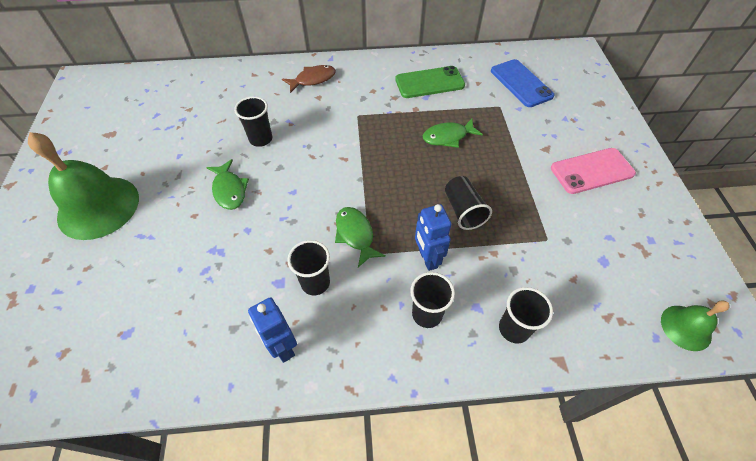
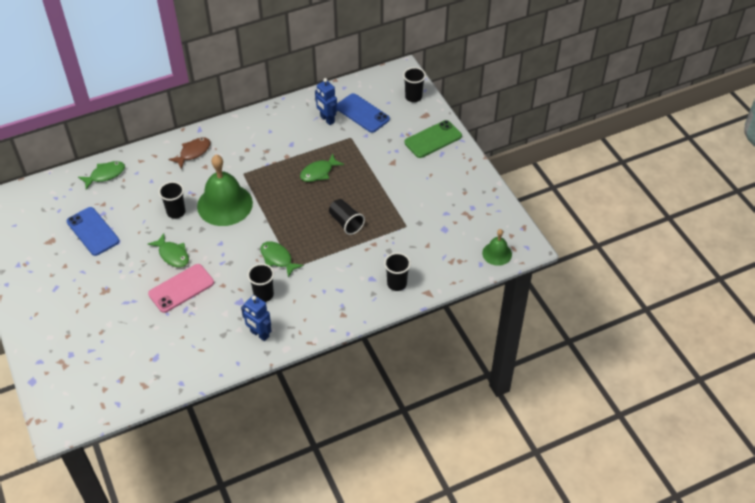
camera: 20 degrees left, 5 degrees down
(98, 207) = (81, 293): green bell -> green bell (224, 204)
(159, 136) = (93, 231): none -> blue phone
(210, 80) = (105, 175): none -> green fish
(427, 258) = (331, 259): blue robot -> blue robot (327, 119)
(427, 314) = (342, 291): black cup -> black cup (413, 97)
(429, 82) = (290, 131): green phone -> green phone (433, 139)
(592, 171) = (427, 171): pink phone -> pink phone (181, 288)

